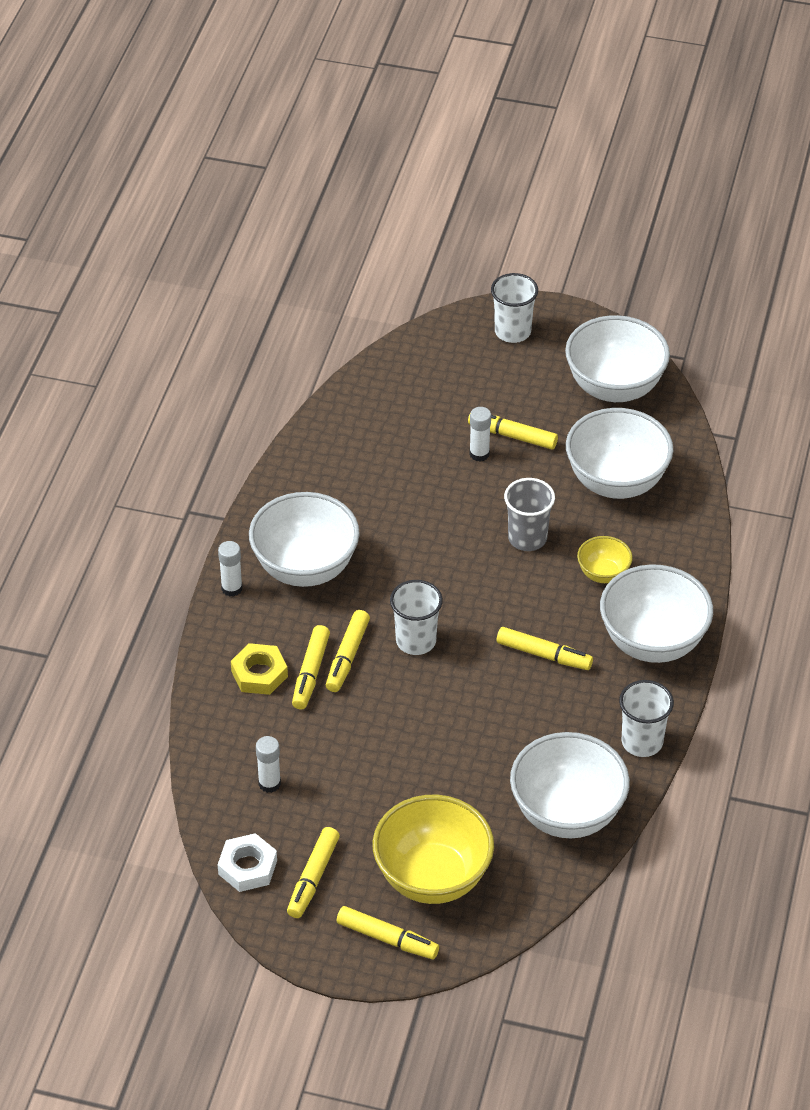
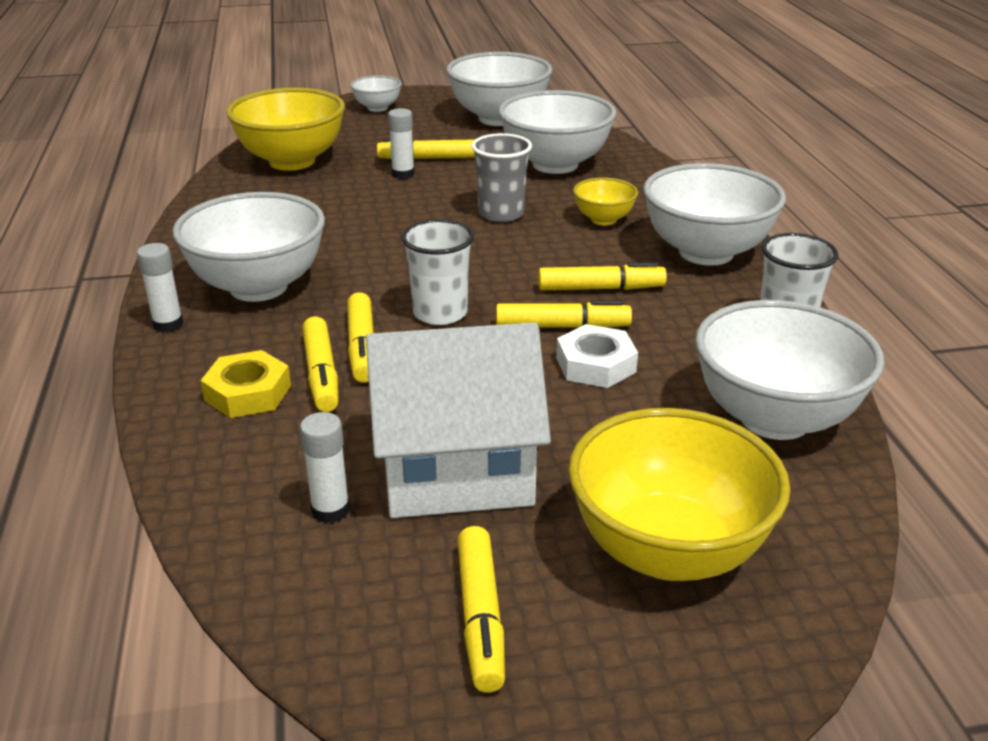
camera: 25 degrees left, 15 degrees down
(247, 867) = (356, 640): white nut -> white nut (595, 365)
(351, 781) = (456, 470): none -> white house
(387, 939) = (671, 667): yellow marker -> yellow marker (562, 327)
(397, 403) = (292, 161): none -> yellow bowl
(512, 331) = (377, 108): white cup -> white bowl

